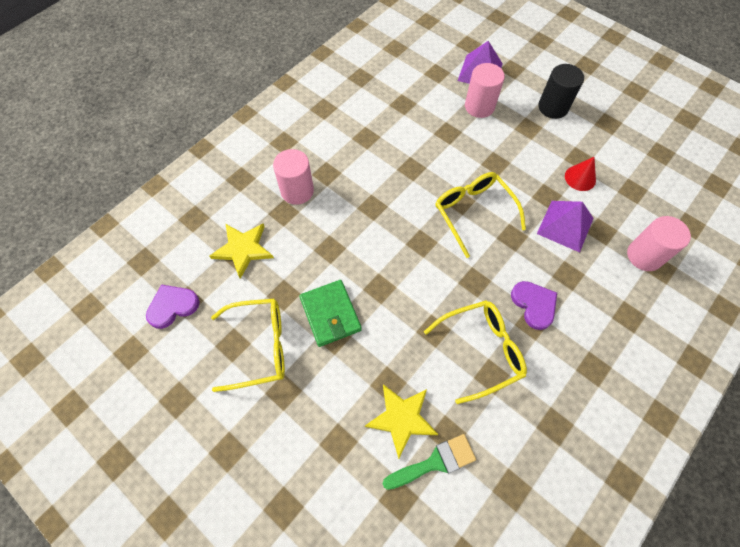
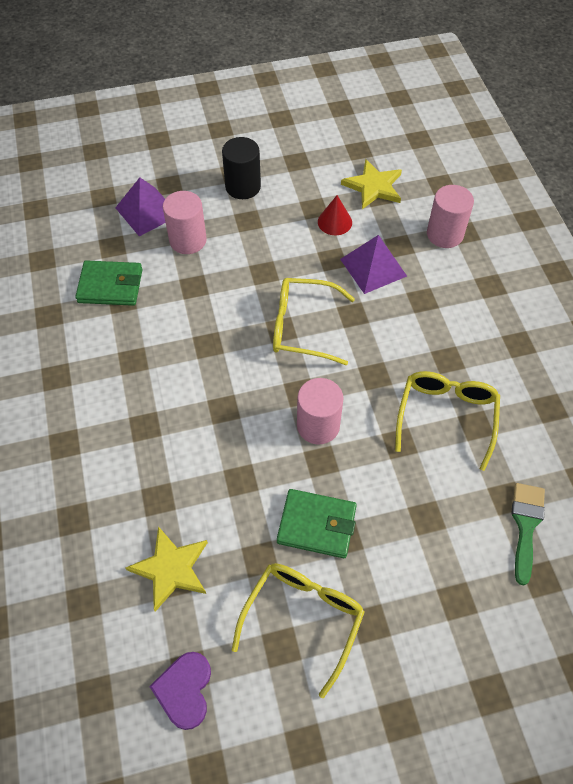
camera: 55 degrees left, 5 degrees down
(297, 191) = (142, 468): pink cylinder -> pink cylinder (318, 426)
(401, 418) = (468, 527): yellow star -> yellow star (373, 186)
(407, 91) = (110, 286): none -> green wallet
(534, 304) = (431, 345): purple heart -> none

